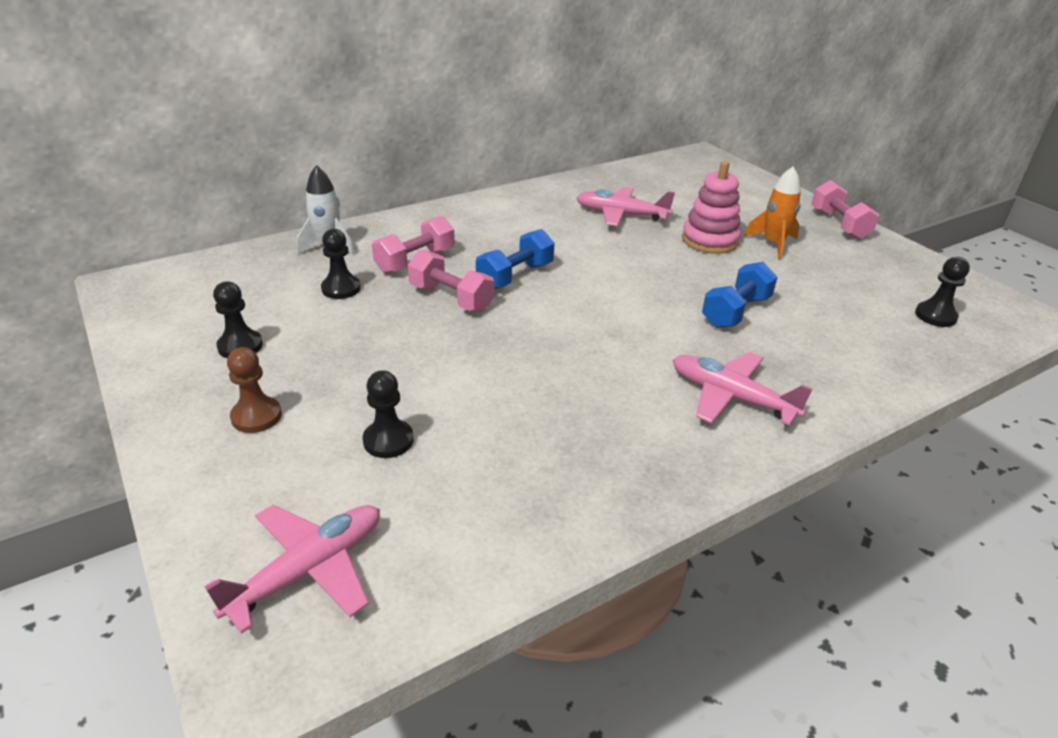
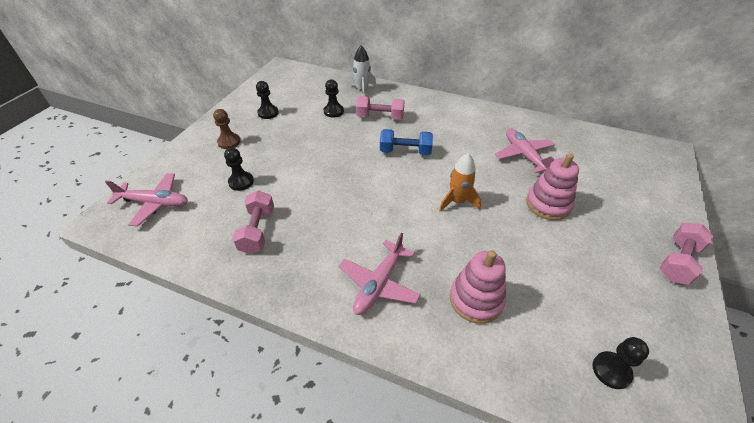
camera: 55 degrees right, 10 degrees up
(451, 298) = (361, 143): pink dumbbell -> pink dumbbell (257, 230)
(730, 397) = (379, 284): pink plane -> pink plane turned 150 degrees counterclockwise
(736, 312) = (474, 251): blue dumbbell -> none
(773, 244) = (589, 236): orange rocket -> orange rocket (457, 201)
(805, 344) = (476, 299): none -> pink stacking toy

